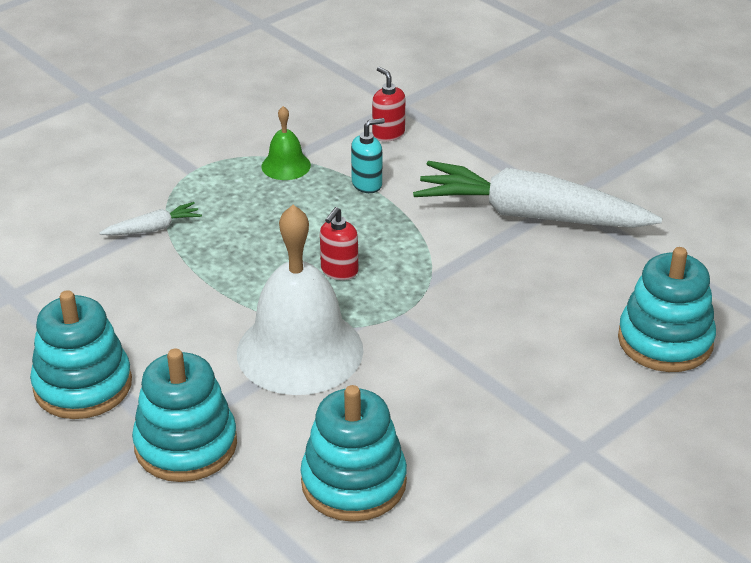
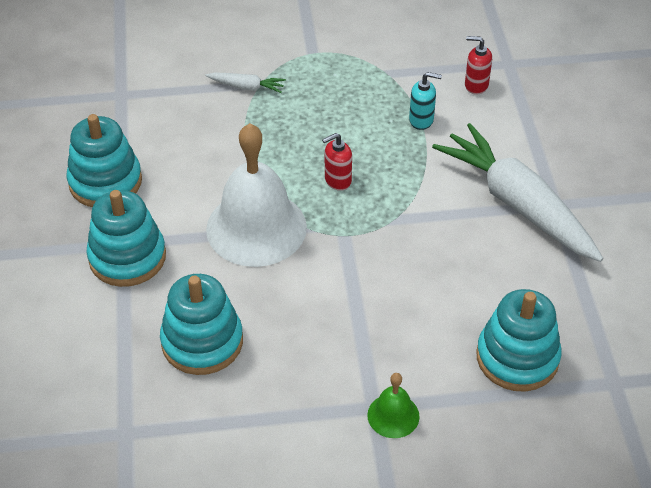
camera: 35 degrees right, 10 degrees up
(286, 165) = (378, 78): green bell -> green bell (393, 415)
(388, 134) = (476, 85): red soap dispenser -> red soap dispenser turned 75 degrees counterclockwise

